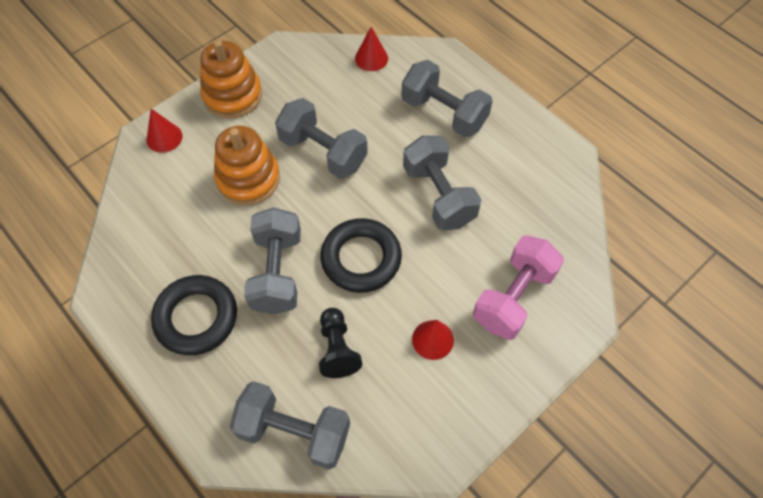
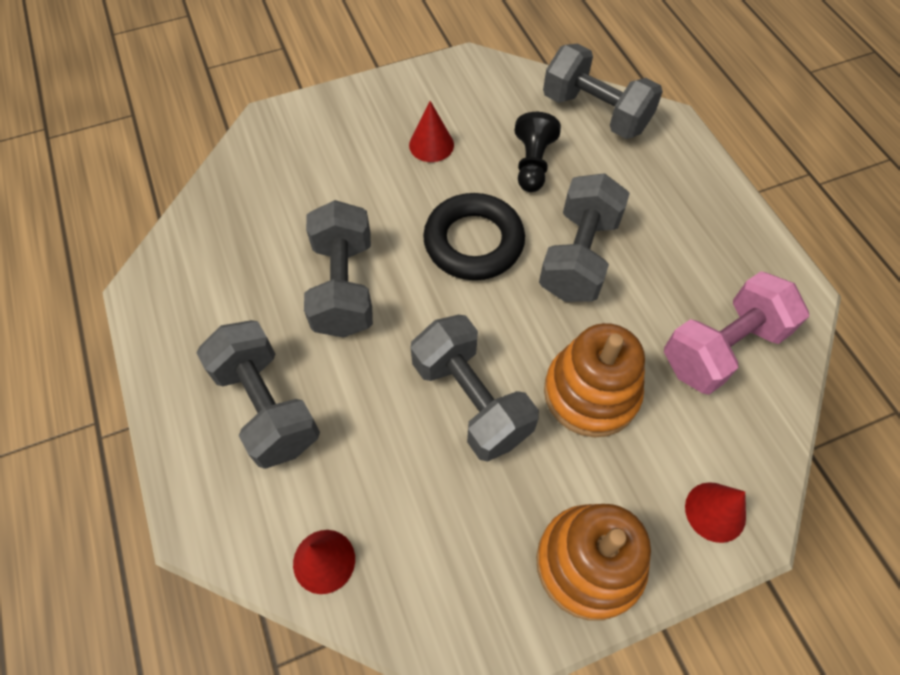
camera: 160 degrees left, 0 degrees up
(196, 318) = (683, 236): black ring -> none
(513, 297) = (327, 156): pink dumbbell -> pink dumbbell (722, 348)

